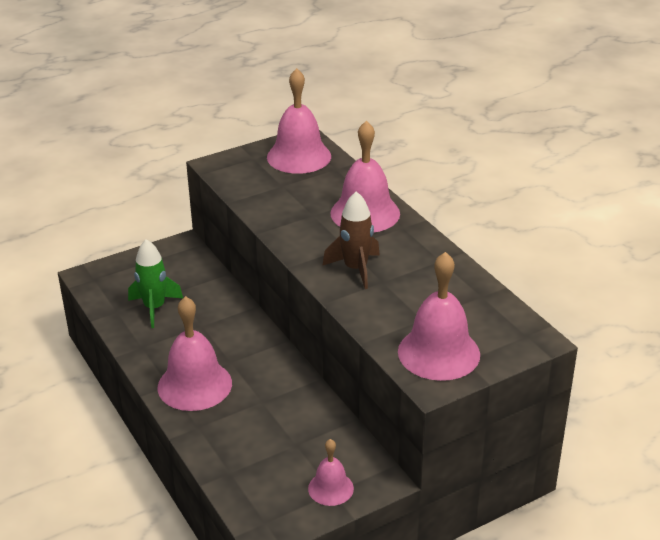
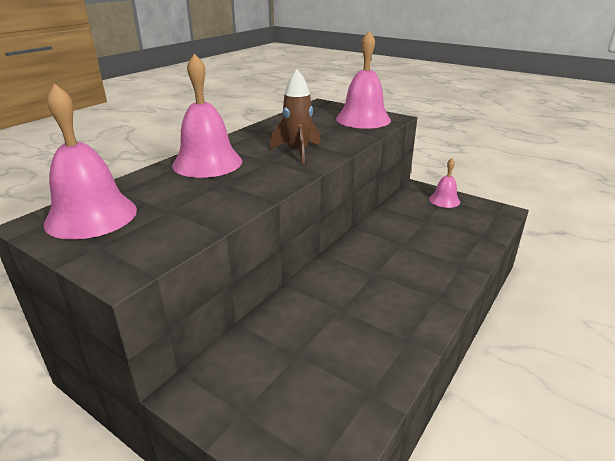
camera: 115 degrees left, 5 degrees down
(154, 308) = (339, 358): green rocket -> none
(194, 385) = (421, 282): pink bell -> none

